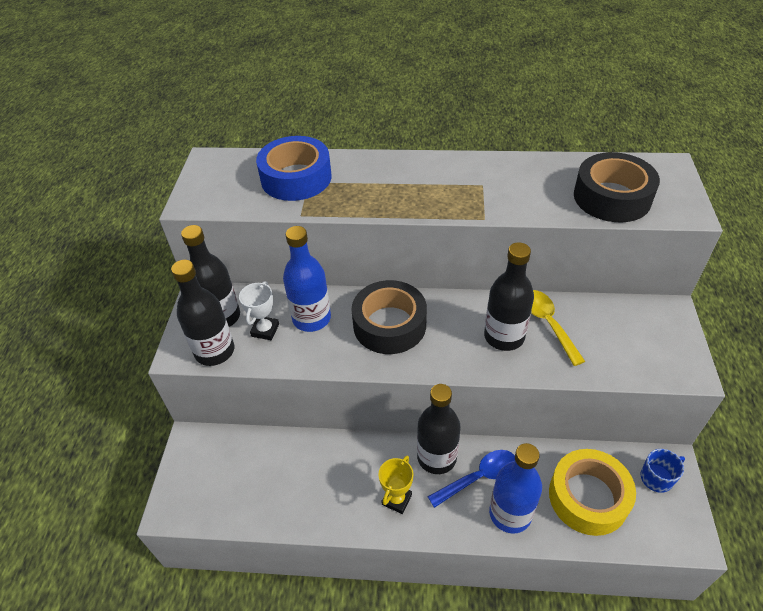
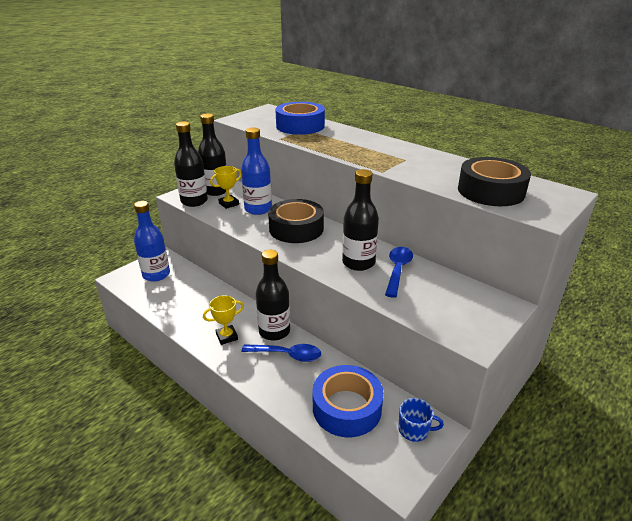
camera: 35 degrees right, 15 degrees down
(265, 330) = (229, 204): white trophy -> yellow trophy
(510, 514) = (283, 383): blue bottle -> blue bottle (156, 275)
(548, 323) = (397, 270): yellow spoon -> blue spoon
(588, 497) = (347, 408): yellow tape -> blue tape

